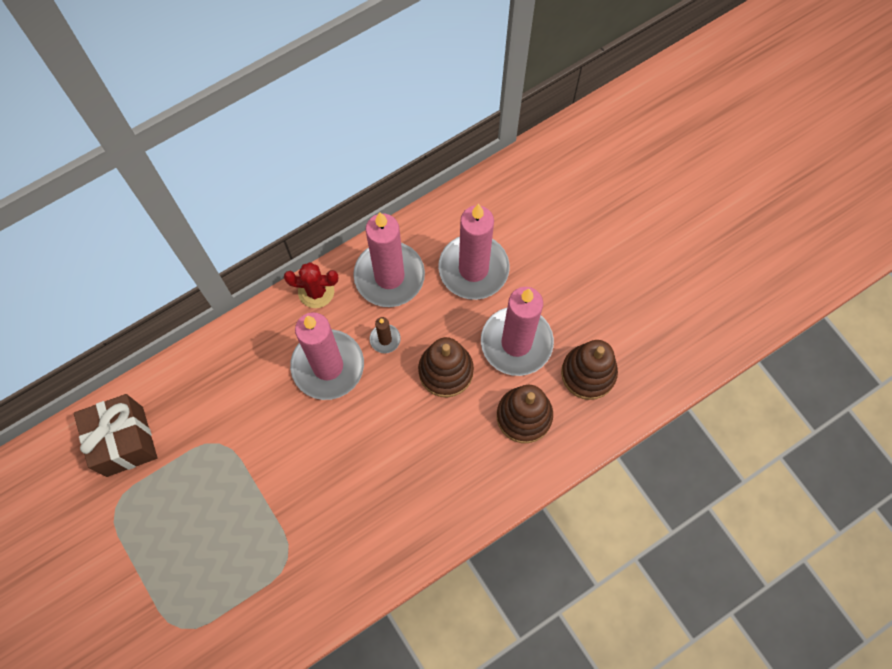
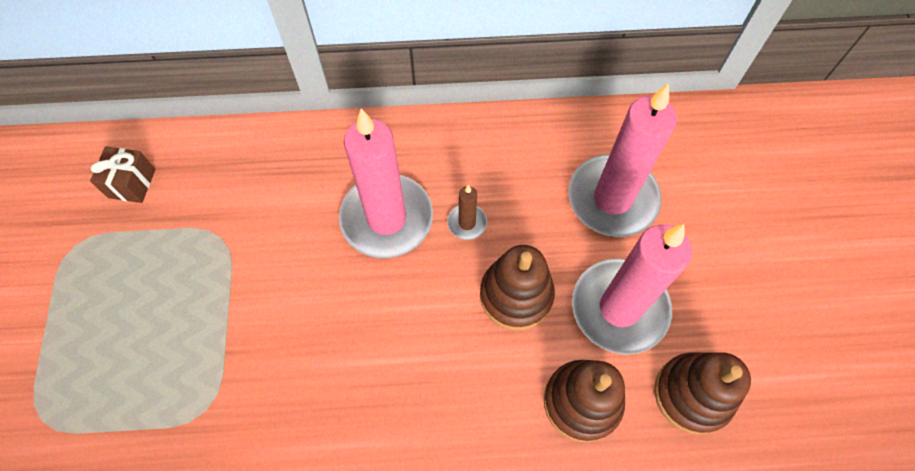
camera: 30 degrees right, 5 degrees down
(125, 441) = (132, 183): brown gift -> brown gift, size x0.57
(316, 291) = (423, 135): red cactus -> none
(389, 276) = (511, 159): pink candle -> none

